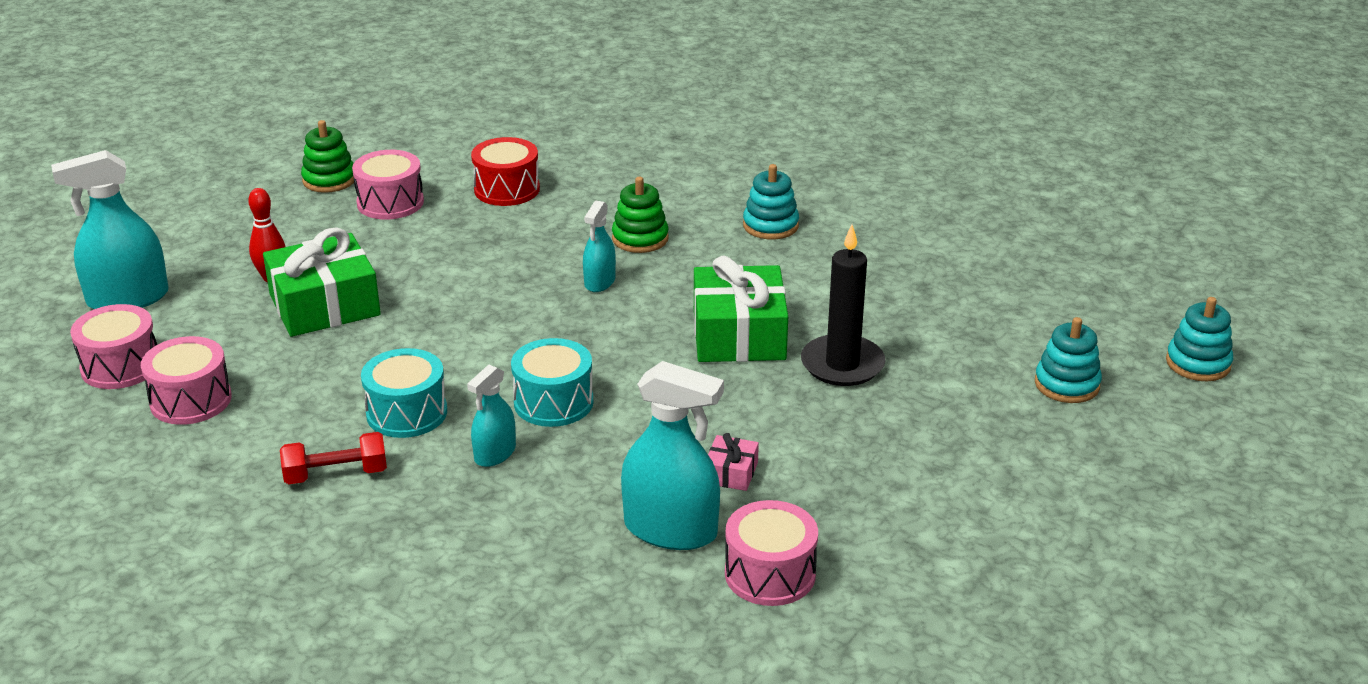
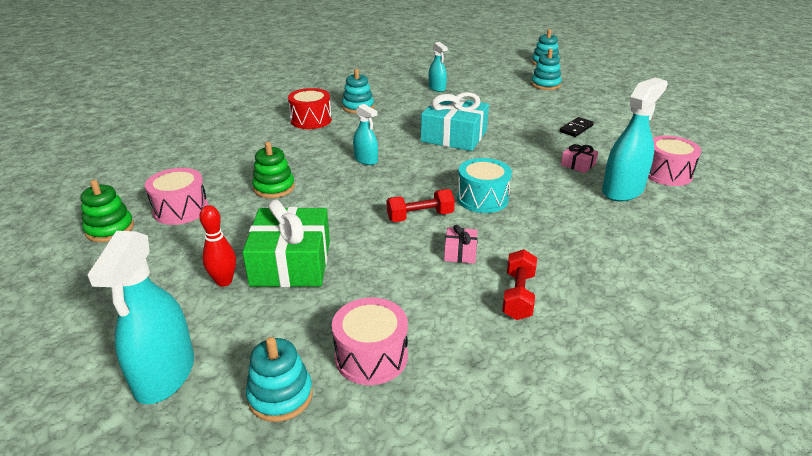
camera: 65 degrees left, 0 degrees up
(120, 366) = (280, 396): pink drum -> turquoise stacking toy
(407, 413) = (460, 252): turquoise drum -> pink gift
(474, 363) = (420, 216): none -> red dumbbell
(495, 454) = (525, 228): turquoise spray bottle -> turquoise spray bottle (437, 88)
(507, 189) = (223, 166): red drum -> red drum (311, 120)
(640, 238) = (332, 140): green stacking toy -> green stacking toy (274, 188)
(738, 334) = (454, 136): green gift -> turquoise gift
(842, 364) = (499, 120): black candle -> none
(878, 451) = (576, 129): none -> black domino

